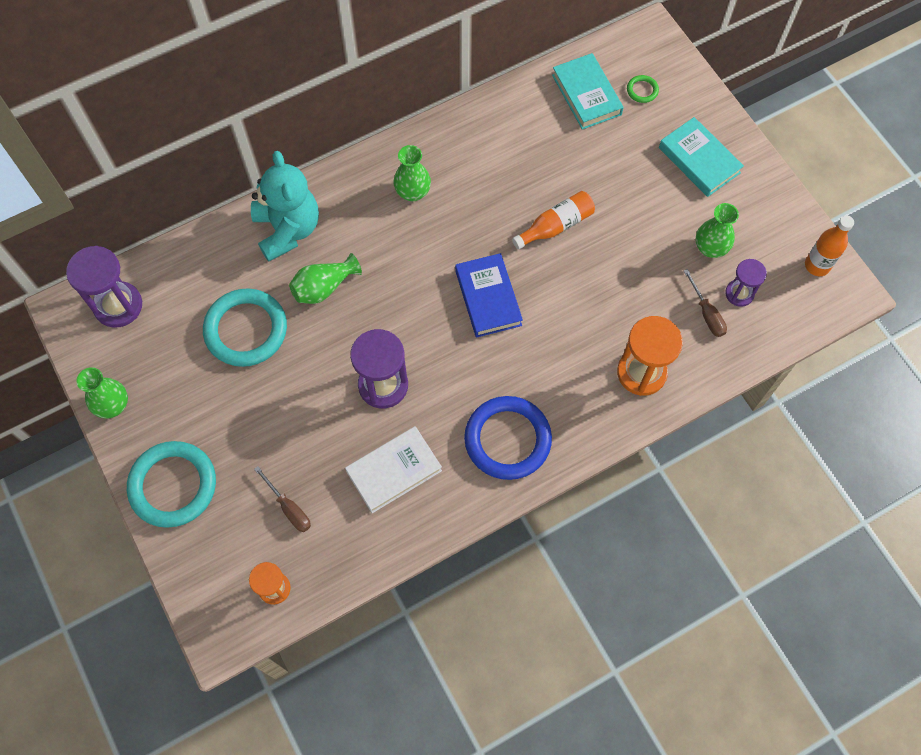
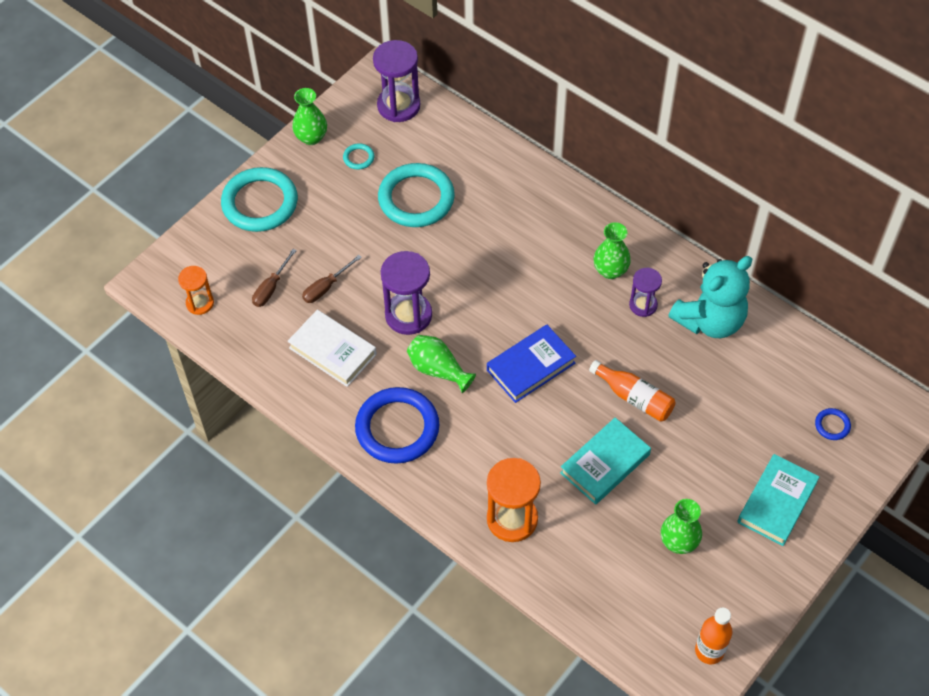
camera: 70 degrees right, 10 degrees down
(165, 367) = (358, 158): none -> turquoise ring
(288, 230) = (525, 192): turquoise teddy bear -> turquoise teddy bear (710, 320)
(324, 287) = (482, 238): green vase -> green vase (438, 370)
(586, 95) = (798, 377): turquoise book -> turquoise book (605, 464)
(642, 90) = (832, 425): green ring -> blue ring
(706, 313) = (602, 559): brown screwdriver -> brown screwdriver (326, 287)
(739, 293) = (639, 583): purple hourglass -> purple hourglass (643, 305)

